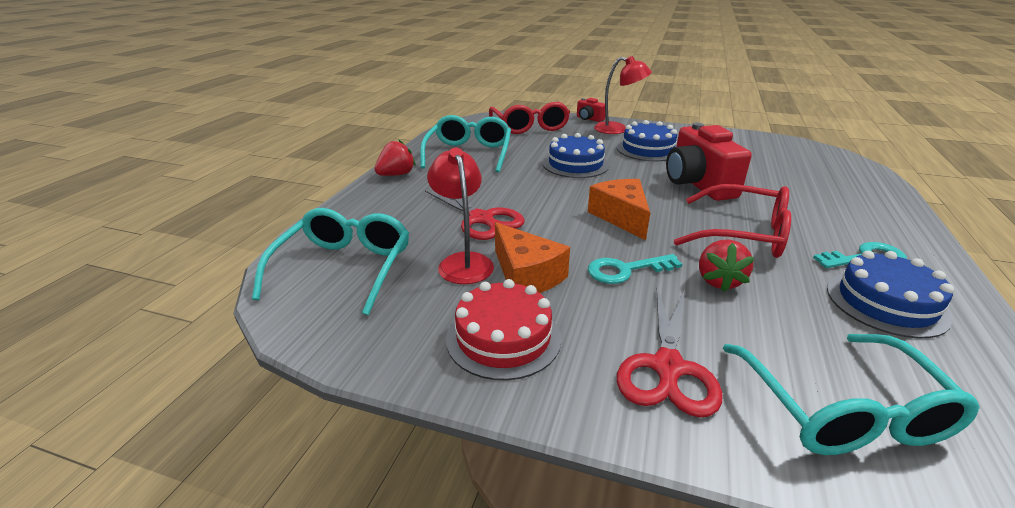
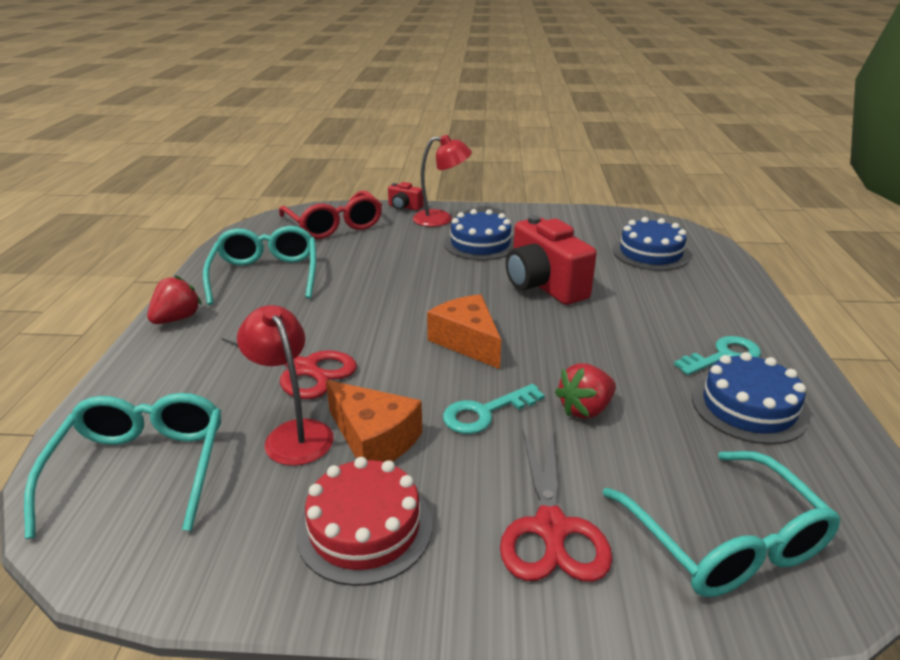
camera: 15 degrees left, 0 degrees up
(575, 164) = (401, 275): blue cake -> blue cake (650, 253)
(719, 281) = (585, 409): red strawberry -> red strawberry turned 60 degrees clockwise
(743, 234) = (601, 345): red glasses -> none

